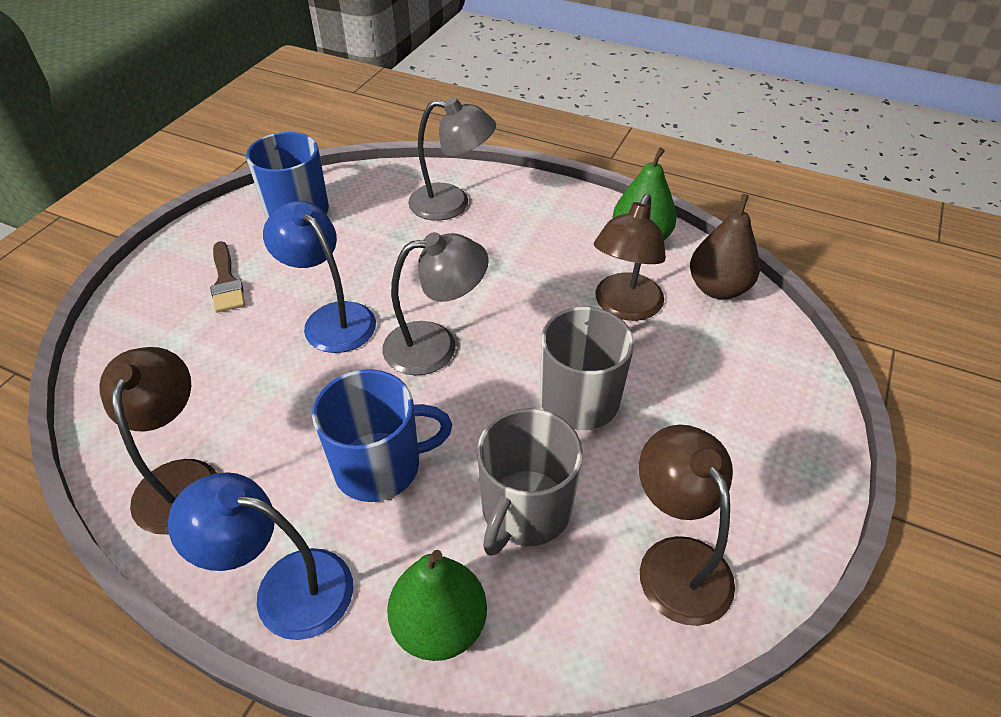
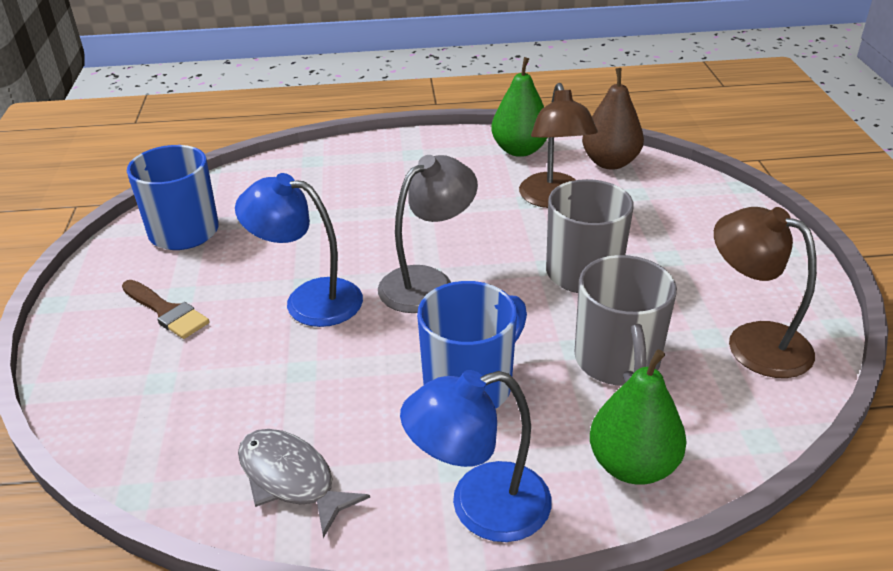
camera: 30 degrees left, 10 degrees down
(180, 479) = (291, 479): brown lamp -> grey fish
(452, 204) = (333, 177): grey lamp -> none

